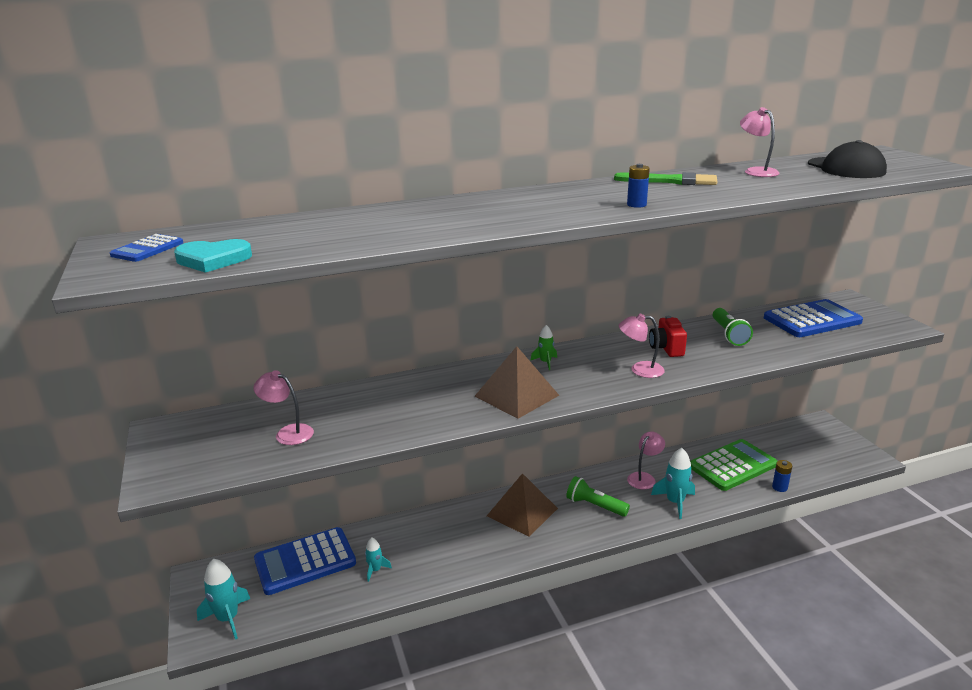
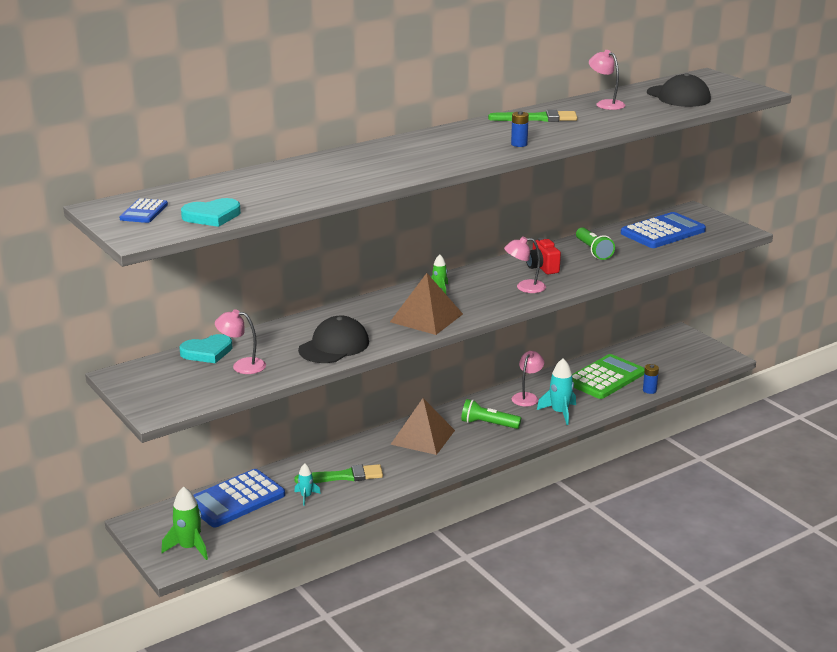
camera: 15 degrees left, 0 degrees up
(228, 618) = (189, 548): turquoise rocket -> green rocket
(265, 411) = (207, 352): none -> turquoise heart
(399, 420) = (334, 346): none -> black cap
(424, 549) = (344, 476): none -> green brush

